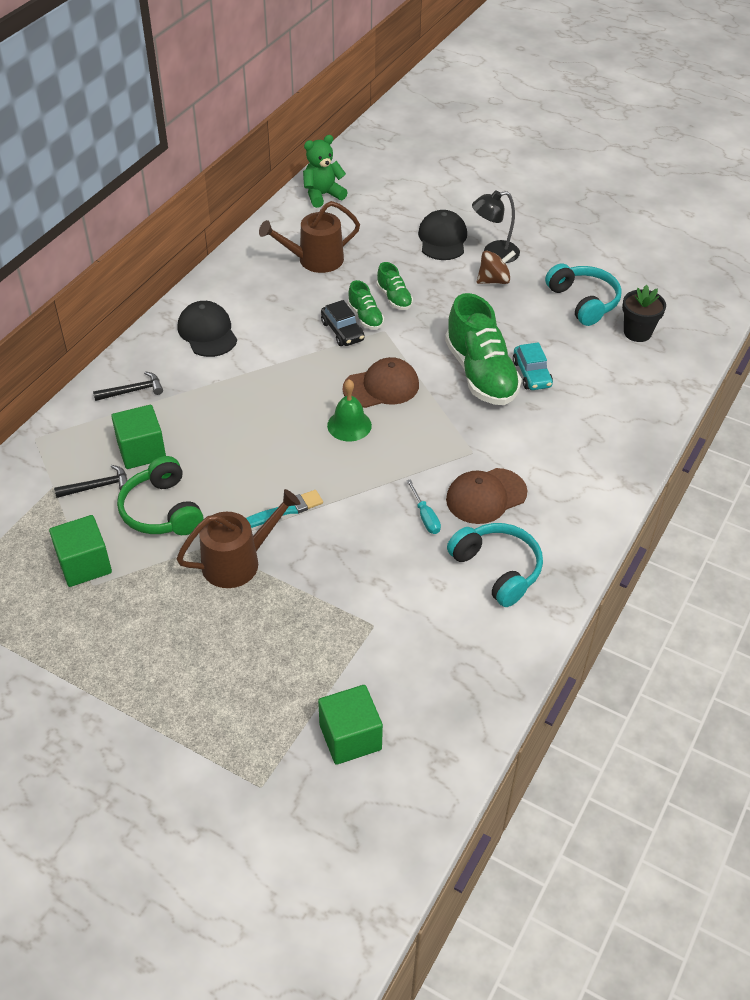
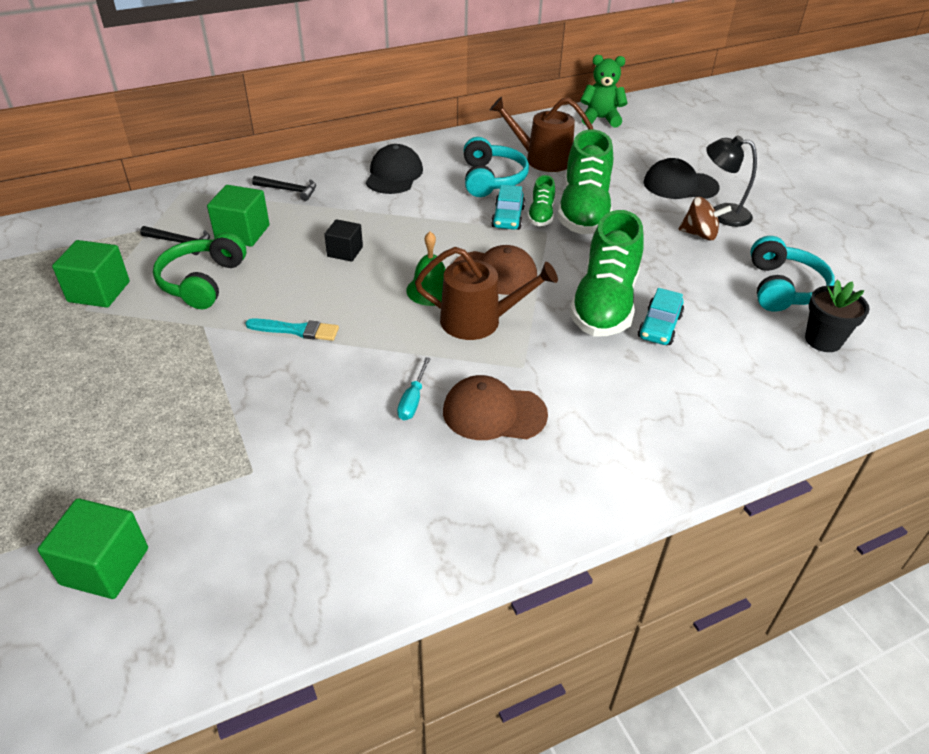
camera: 35 degrees right, 5 degrees down
(237, 562) = (208, 350): brown watering can -> brown watering can (478, 321)
(248, 425) = (345, 252): none -> black cube
(342, 331) = (508, 217): black car -> turquoise car
(394, 298) = (584, 211): green shoe -> green shoe, size x2.06
(442, 239) = (680, 185): black cap -> black cap turned 120 degrees counterclockwise
(497, 569) = (429, 489): turquoise headphones -> turquoise headphones (491, 179)

